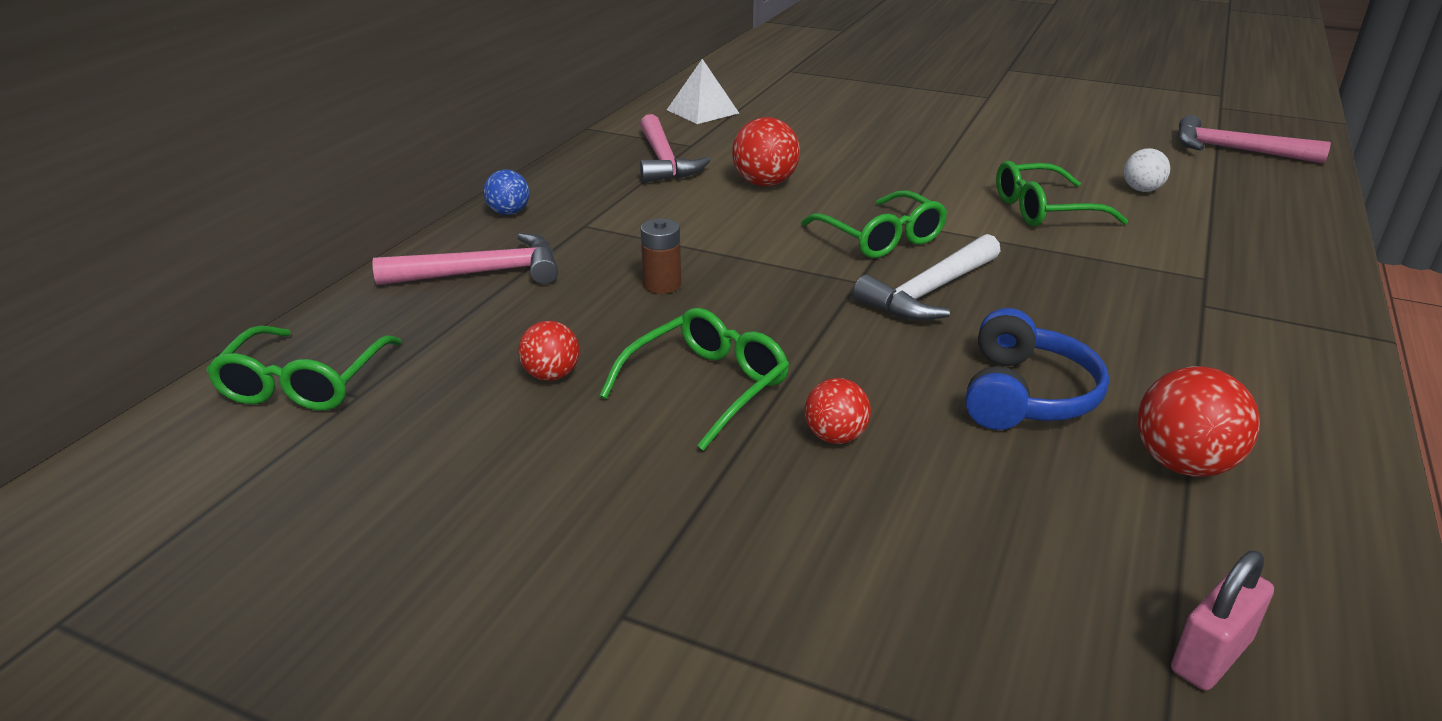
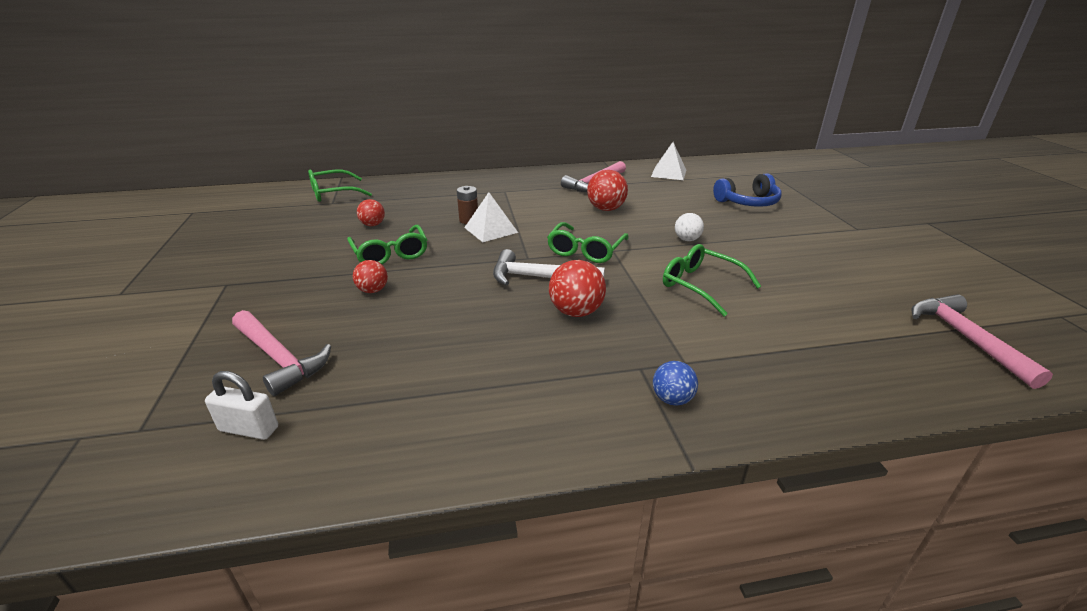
camera: 55 degrees right, 0 degrees up
(482, 273) = (439, 189): pink hammer -> pink hammer (279, 358)
(509, 212) = (496, 176): blue ball -> blue ball (672, 399)
(706, 387) = (390, 253): green glasses -> green glasses turned 60 degrees clockwise
(725, 279) = (491, 230): none -> white pyramid
(1026, 395) = (455, 329): blue headphones -> blue headphones (748, 202)
(1141, 190) = (798, 312): white ball -> white ball (687, 239)
(1183, 464) = (423, 392): red ball -> red ball (576, 312)
(1211, 655) = (249, 429): pink padlock -> white padlock

